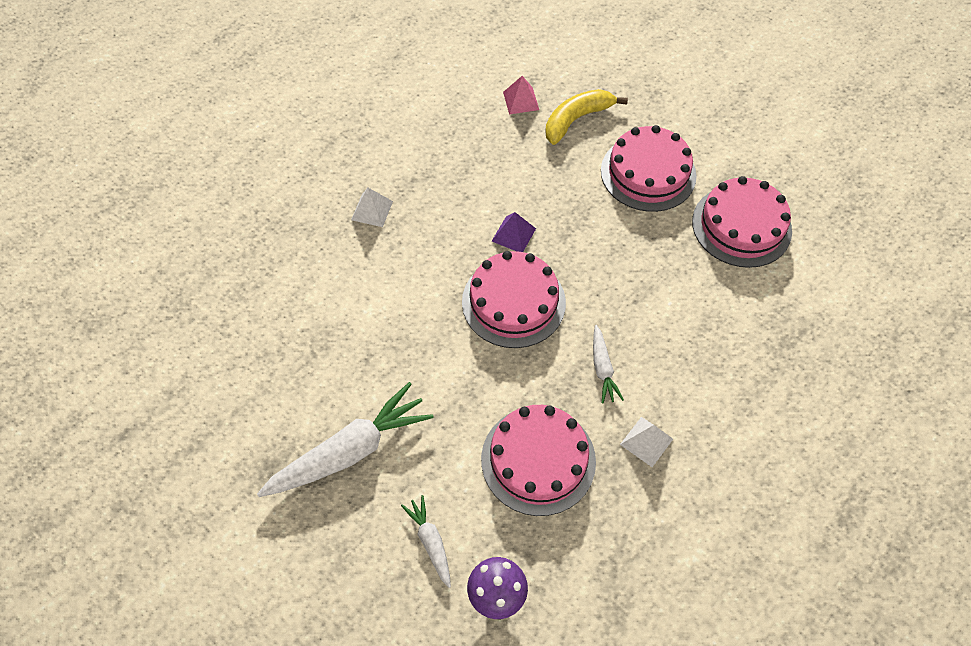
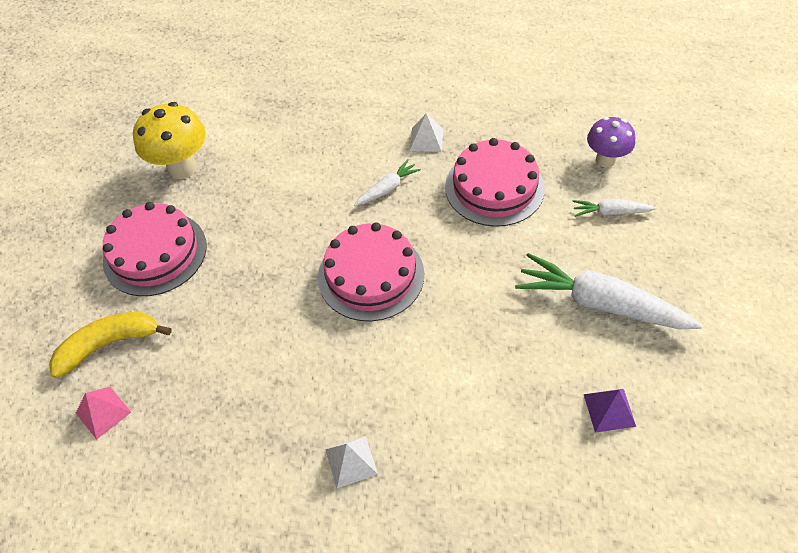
camera: 120 degrees left, 5 degrees down
(430, 542) = (611, 212): white carrot -> white carrot turned 60 degrees clockwise
(513, 234) = (296, 316): purple pyramid -> purple pyramid (609, 410)
(576, 119) = (109, 344): yellow banana -> yellow banana turned 135 degrees clockwise
(741, 226) = (182, 168): pink cake -> yellow mushroom

